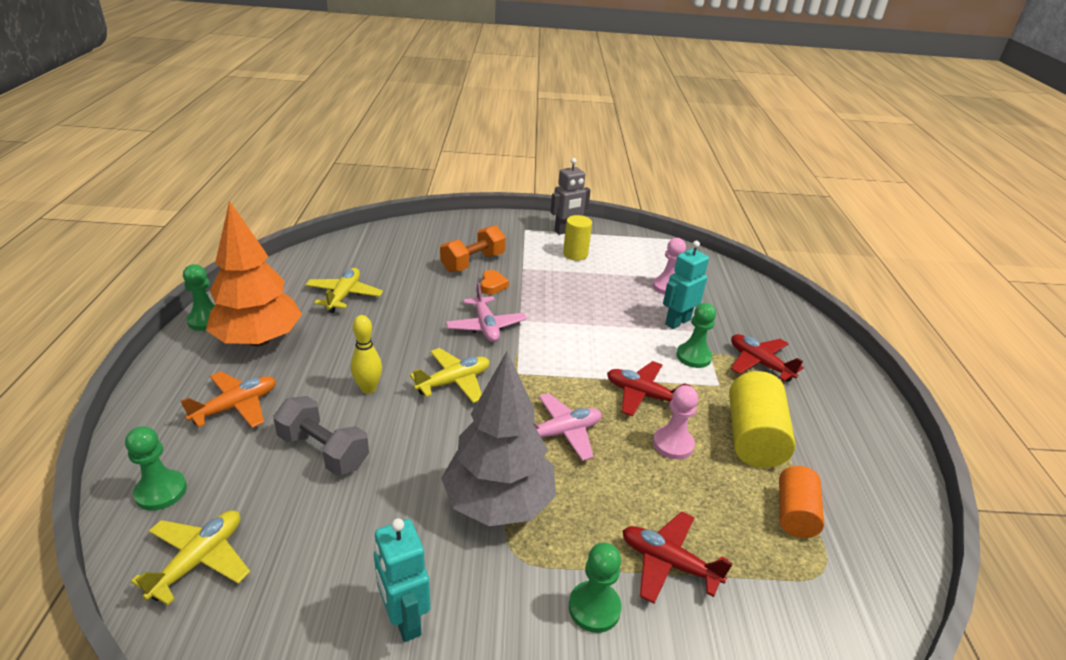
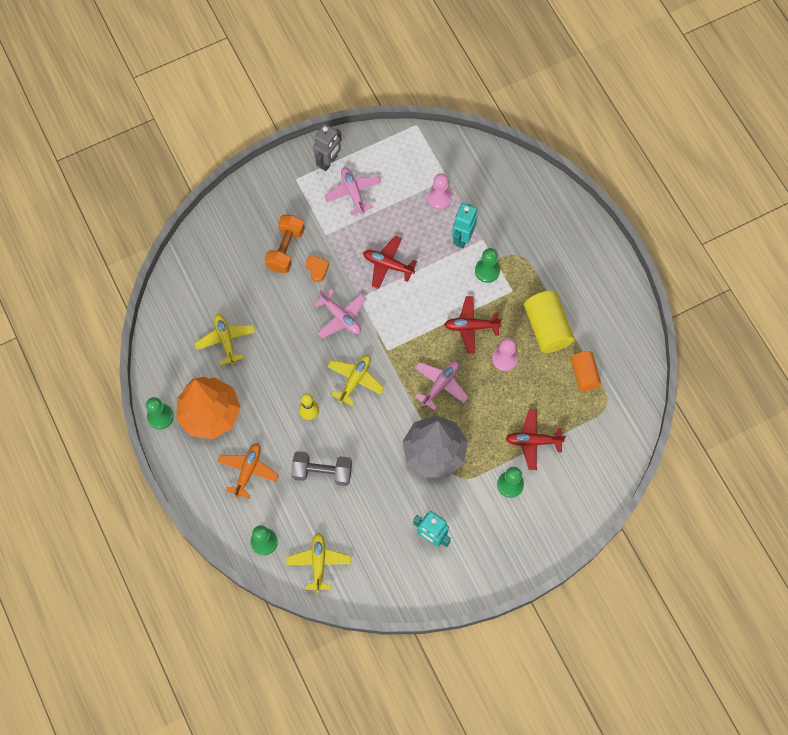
camera: 25 degrees left, 35 degrees up
(575, 254) = (353, 193): yellow cylinder -> pink plane
(759, 363) = (530, 254): red plane -> red plane (388, 265)

